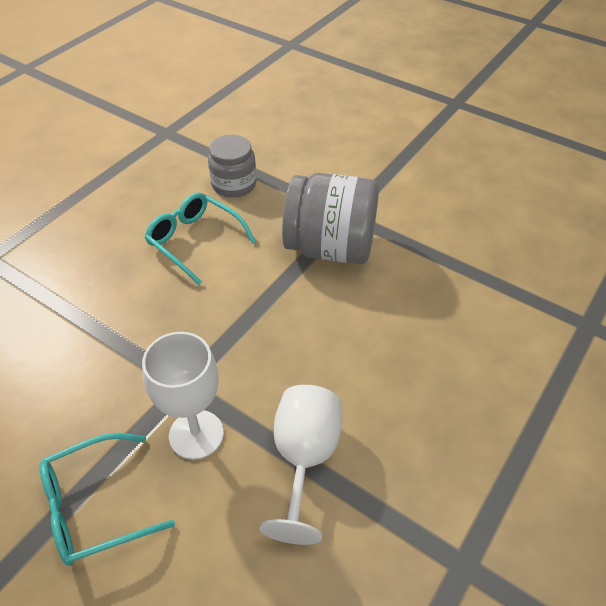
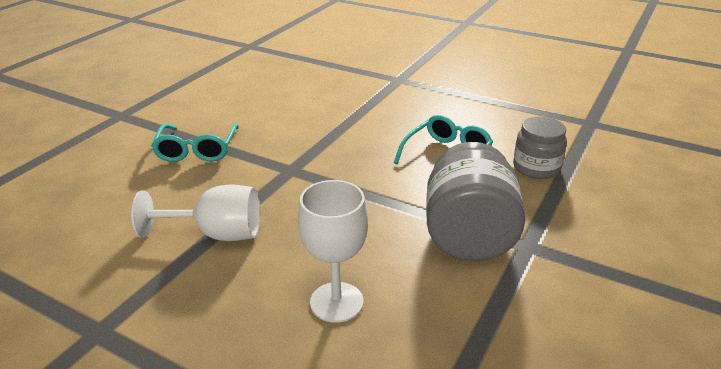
camera: 85 degrees right, 15 degrees down
(95, 506) = (197, 150): turquoise glasses -> turquoise glasses turned 150 degrees counterclockwise
(196, 434) = (246, 180): white goblet -> white goblet (336, 302)

